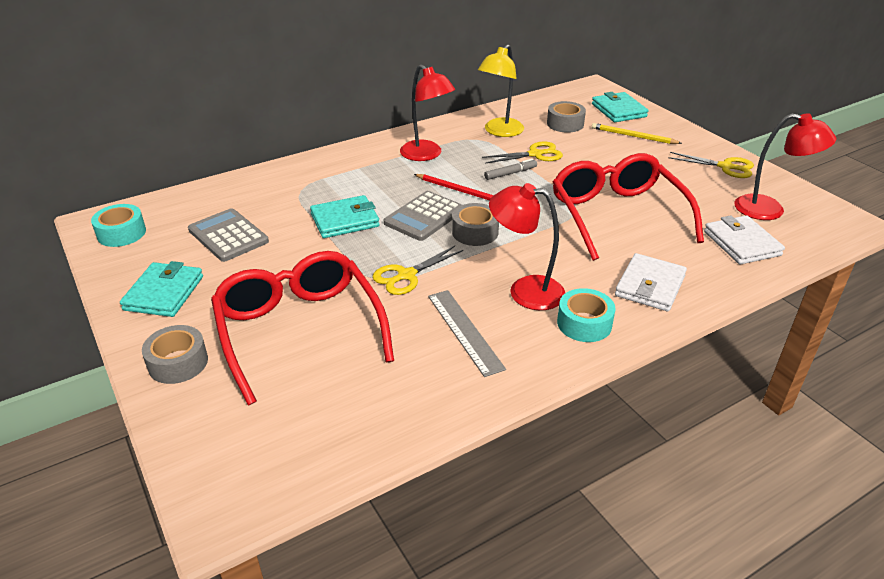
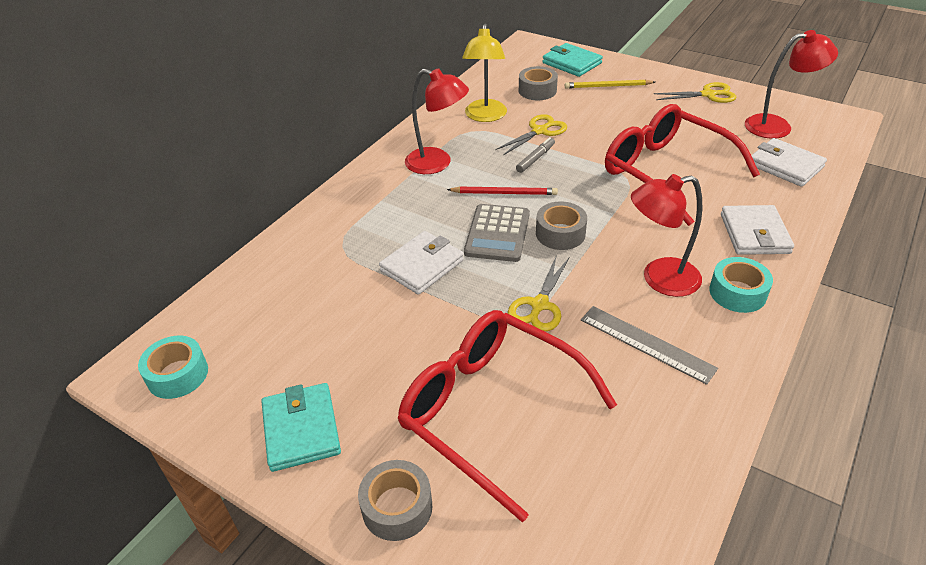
camera: 25 degrees left, 5 degrees up
(228, 236) = (311, 330): grey calculator -> none
(345, 220) = (422, 266): turquoise wallet -> white wallet

